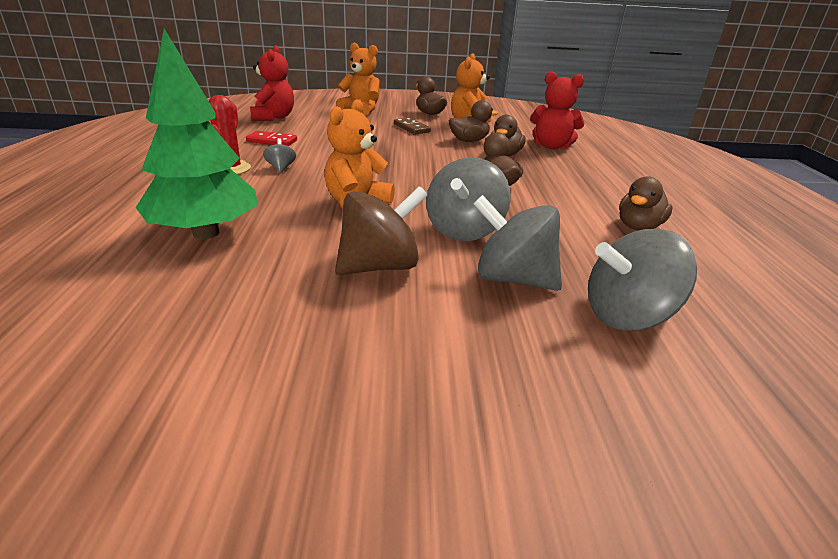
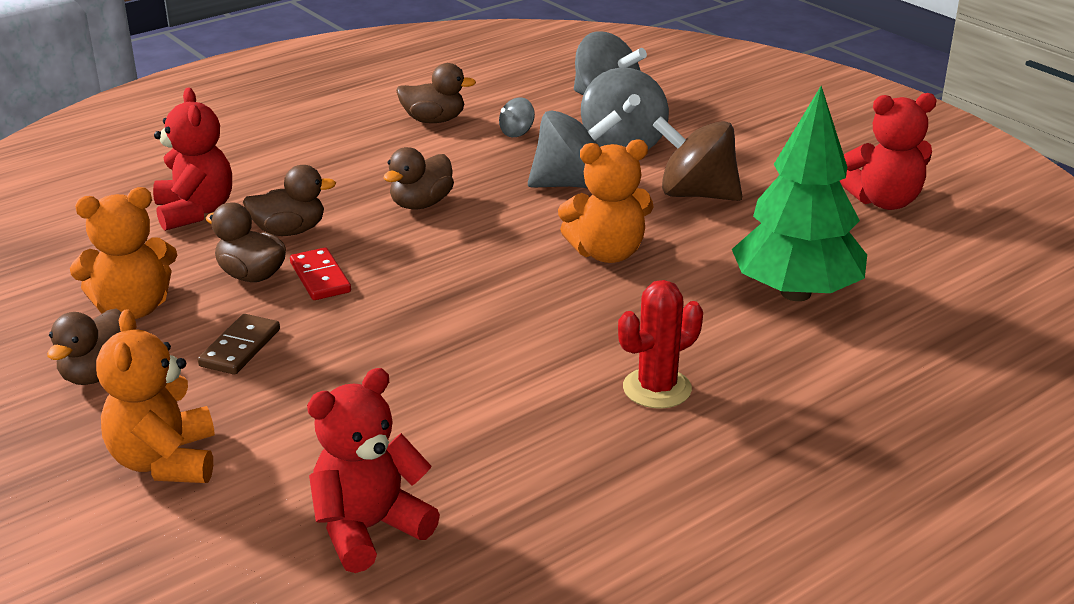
camera: 125 degrees left, 0 degrees up
(204, 356) = (884, 201): none -> red teddy bear
(272, 141) = (505, 433): red domino -> red domino (320, 277)
(281, 168) = (593, 354): grey spinning top -> grey spinning top (517, 133)

